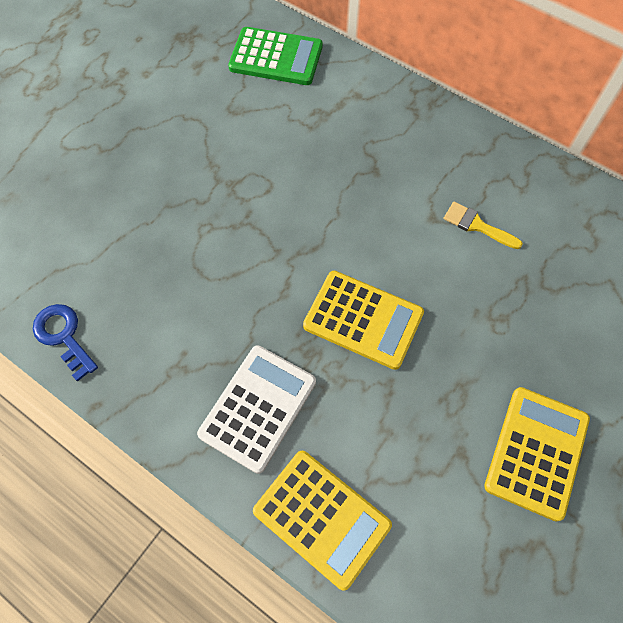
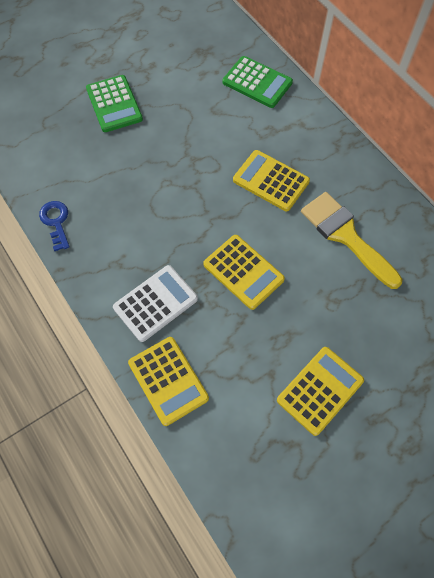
camera: 20 degrees right, 0 degrees up
(88, 140) = (114, 104): none -> green calculator
(348, 182) = (271, 181): none -> yellow calculator
(477, 225) = (345, 236): yellow brush -> yellow brush, size x2.15

